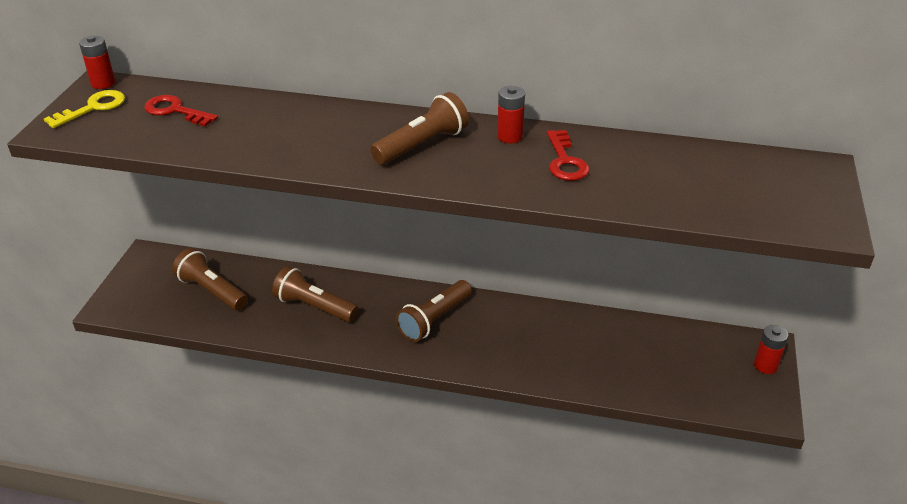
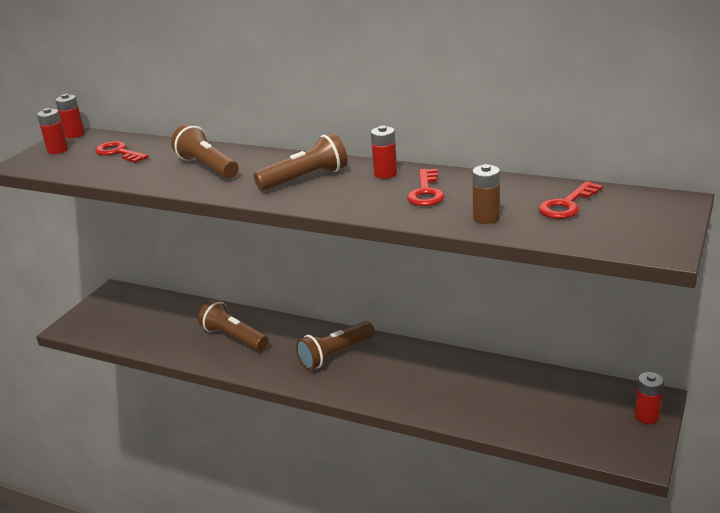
camera: 15 degrees right, 10 degrees down
(93, 108) = (57, 150): yellow key -> red battery
(212, 291) = (154, 320): brown flashlight -> brown flashlight (207, 167)
(643, 194) = (486, 218): none -> brown battery
(718, 174) = (567, 205): none -> red key

